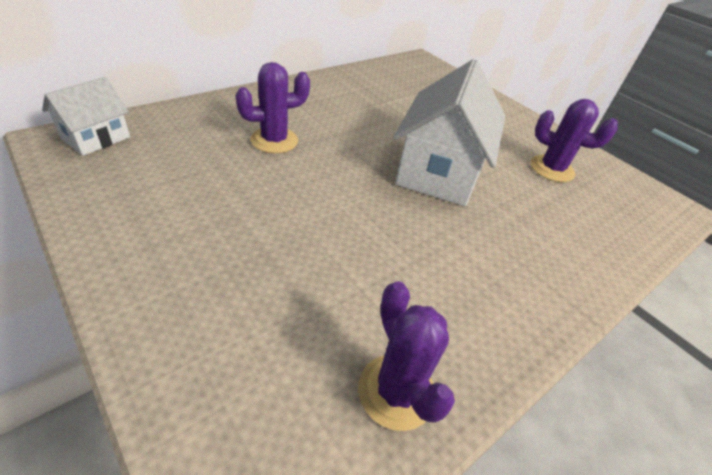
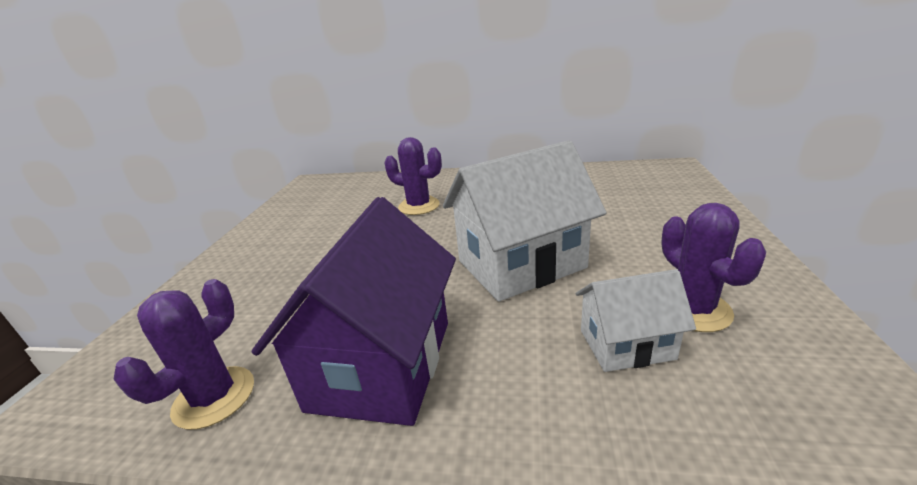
camera: 55 degrees right, 15 degrees down
(96, 138) = (327, 184): white house -> white house (626, 344)
(466, 286) = (382, 364): none -> purple house

